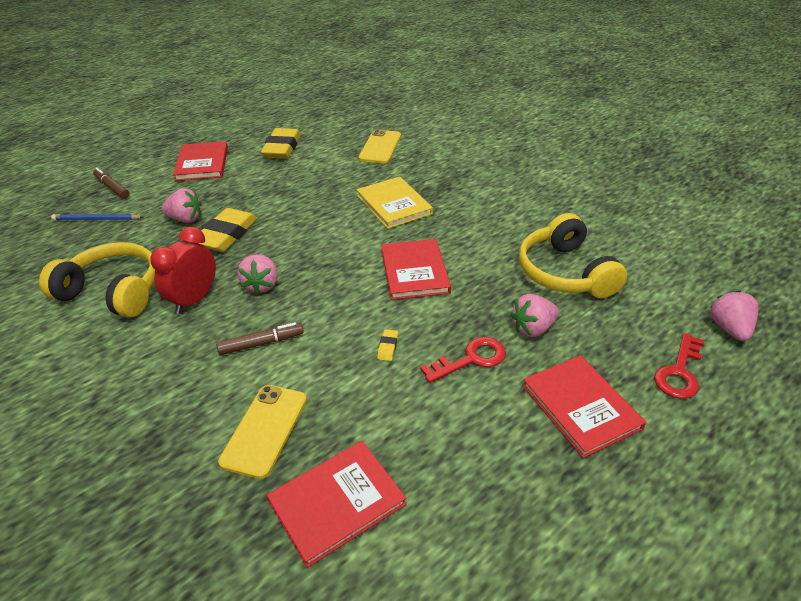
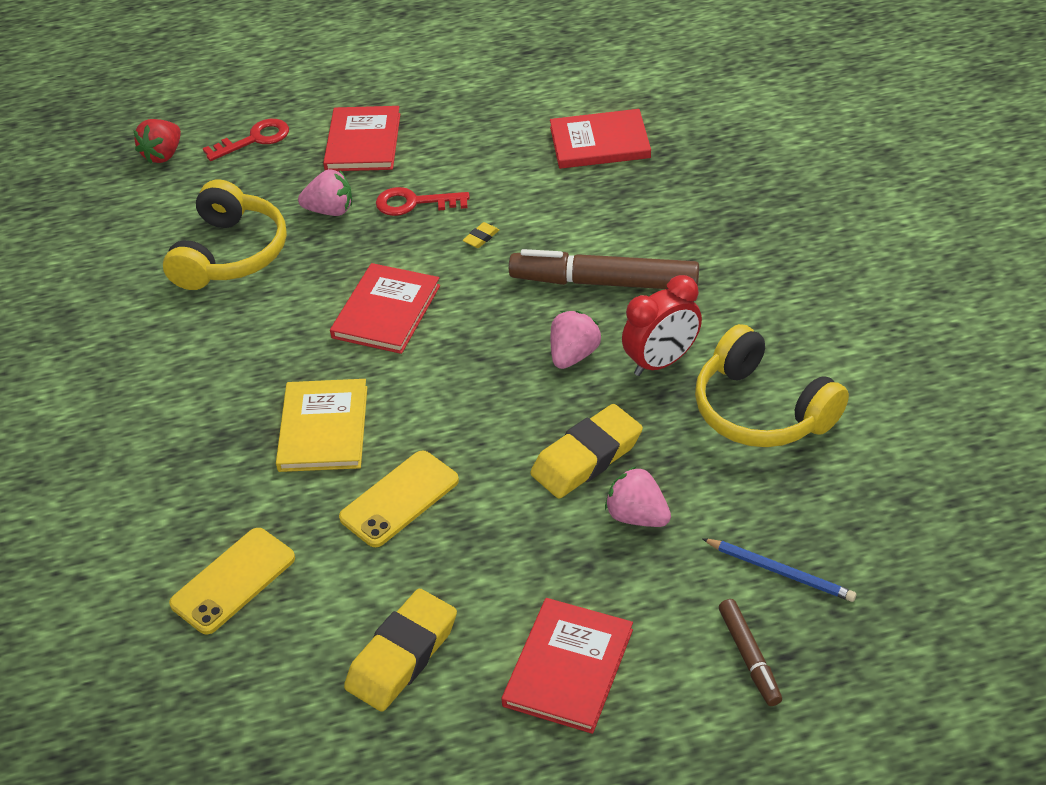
camera: 150 degrees left, 5 degrees up
(261, 343) = (604, 283): brown marker -> brown marker, size x1.93
(264, 430) = (634, 205): yellow phone -> yellow phone (399, 499)
(729, 329) = (163, 155): pink strawberry -> red strawberry

